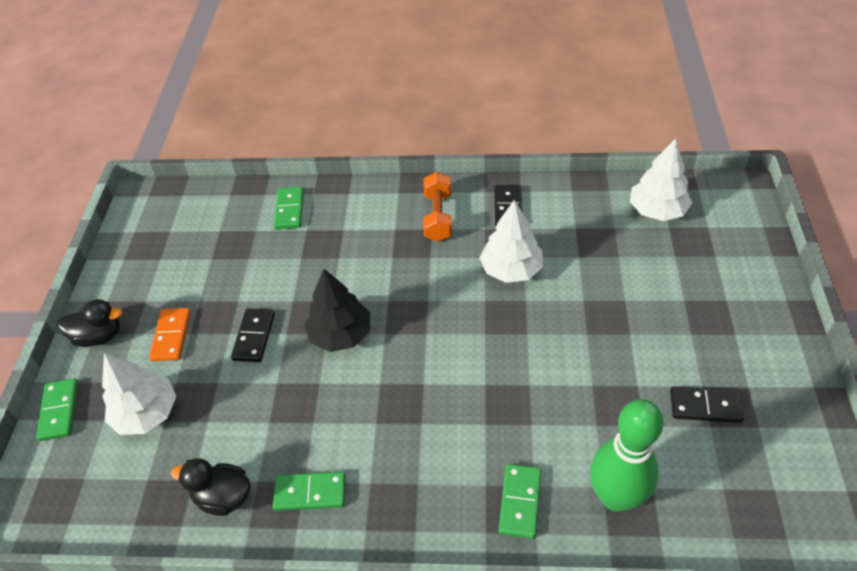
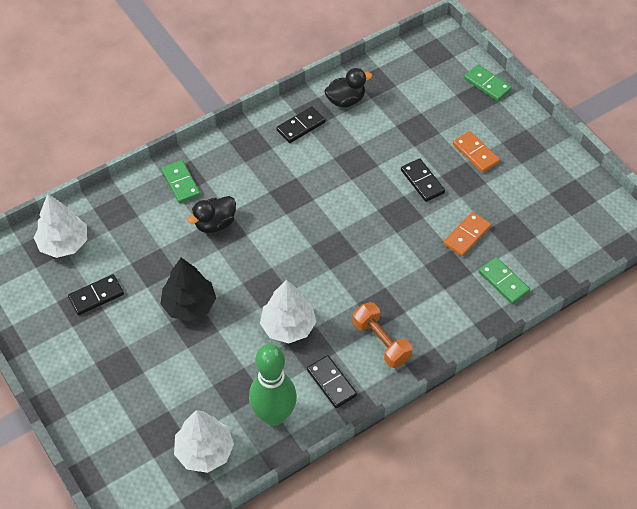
camera: 140 degrees right, 5 degrees up
(99, 336) = (521, 128): black duck -> black duck (215, 224)
(147, 413) = (435, 110): white tree -> white tree (64, 243)
(274, 262) = (466, 235): none -> orange domino
(310, 492) = (301, 126): green domino -> black domino
(340, 334) = (367, 213): black tree -> black tree (189, 305)
(615, 497) = (127, 214): green bowling pin -> green bowling pin (274, 415)

